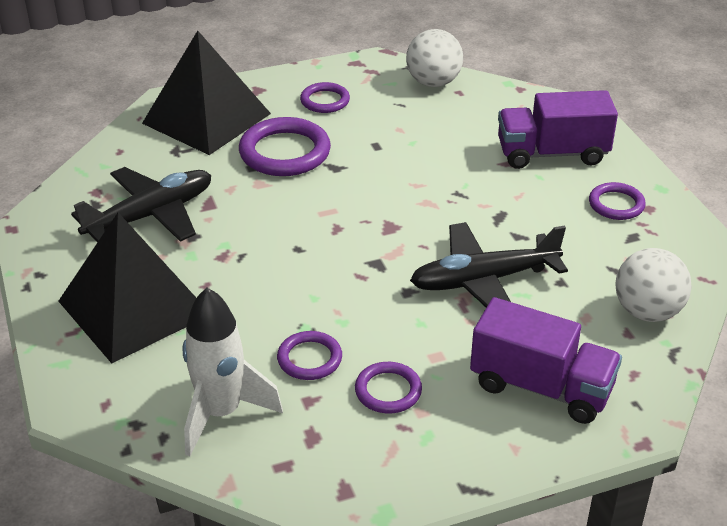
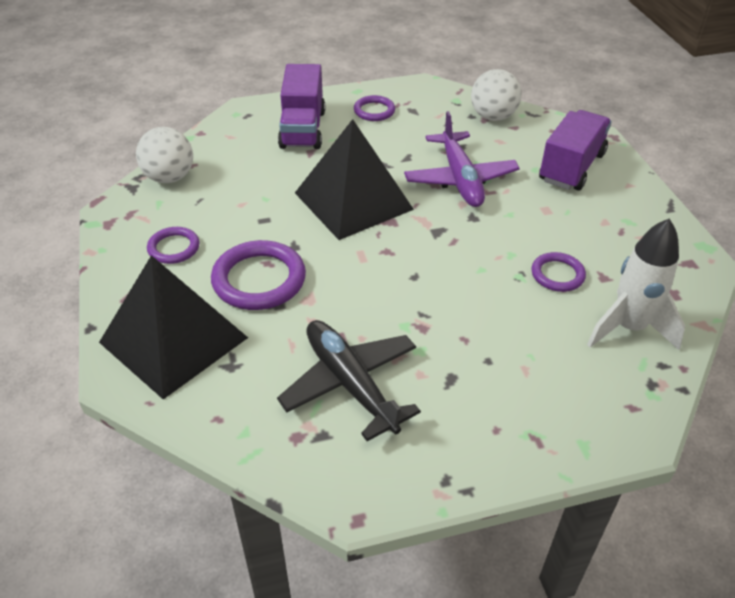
camera: 85 degrees left, 5 degrees up
(134, 307) = (499, 391): black pyramid -> black pyramid (353, 200)
(388, 391) = (586, 235): purple ring -> none
(483, 280) = (460, 179): black plane -> purple plane

